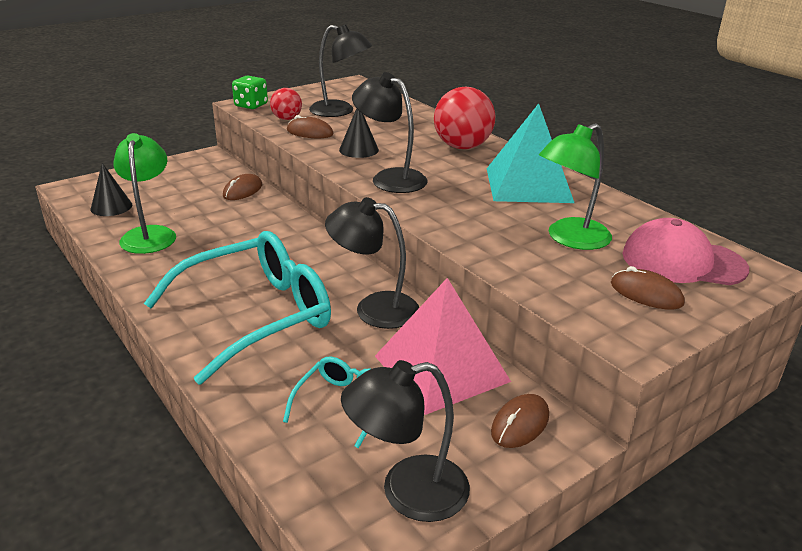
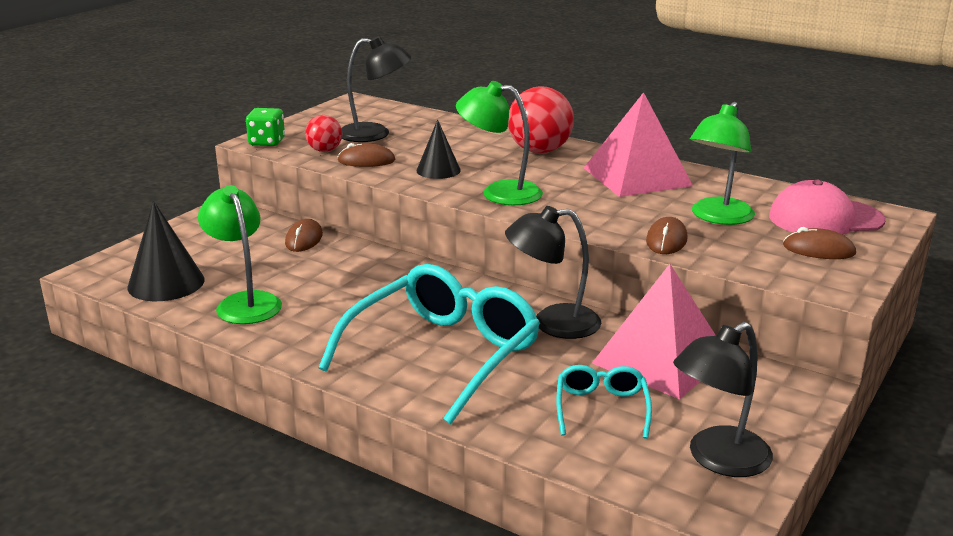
camera: 20 degrees left, 5 degrees down
(111, 207) = (166, 283): black cone -> black cone, size x1.54
(390, 178) = (499, 192): black lamp -> green lamp
(520, 424) = (764, 386): brown mouse -> brown mouse (666, 240)
(528, 185) = (637, 176): turquoise pyramid -> pink pyramid

